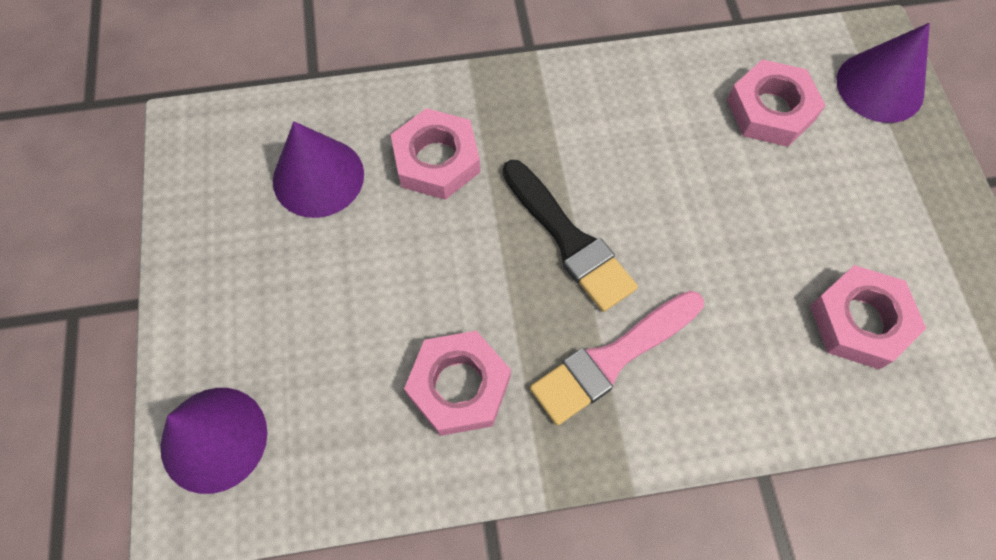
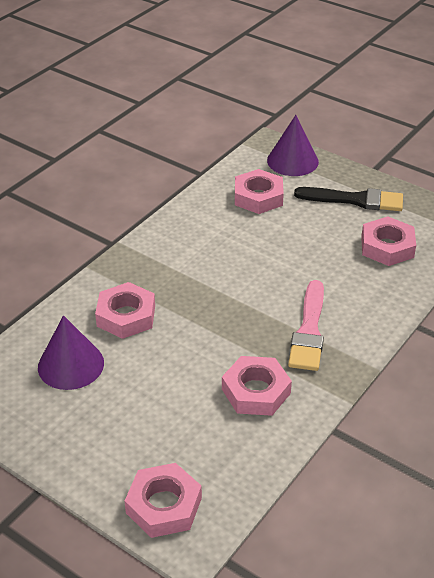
camera: 45 degrees left, 25 degrees down
(214, 439) = (164, 505): purple cone -> pink nut
(569, 240) = (232, 302): black brush -> black brush (355, 200)

